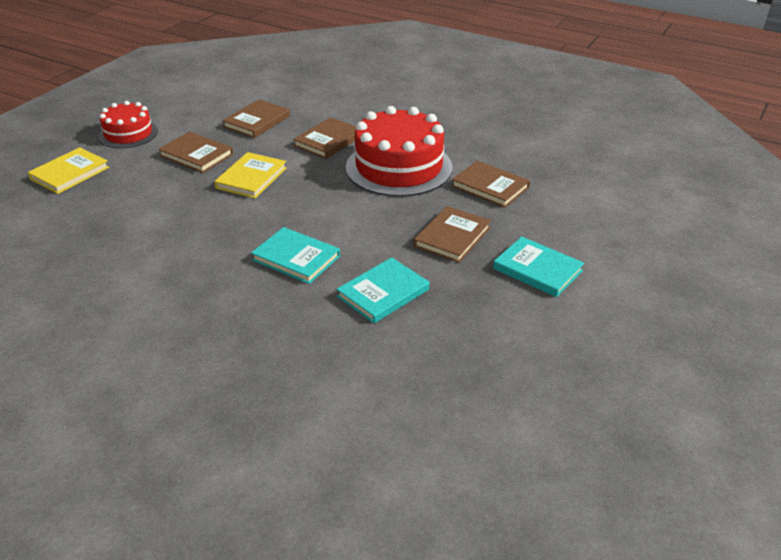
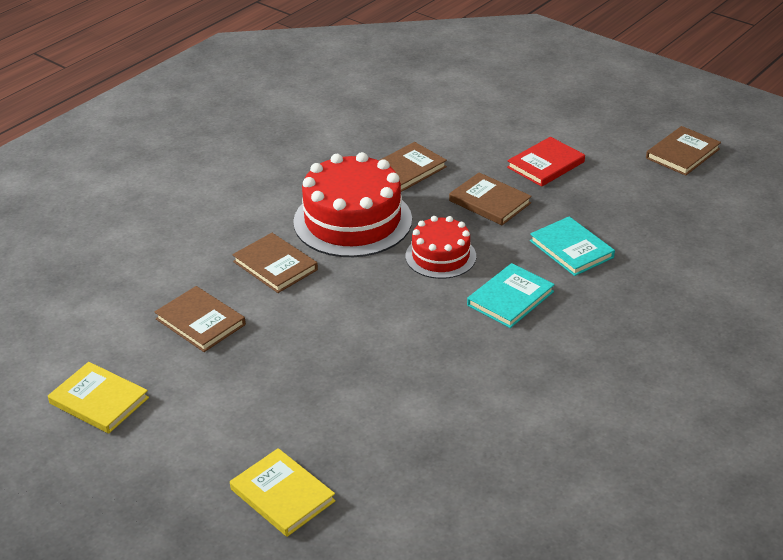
camera: 80 degrees left, 0 degrees up
(128, 134) = (186, 444): red cake -> red cake (440, 256)
(196, 155) = (272, 374): brown book -> brown book (682, 154)
(251, 178) = (344, 327): yellow book -> yellow book (99, 400)
(537, 269) = (545, 164): turquoise book -> red book

